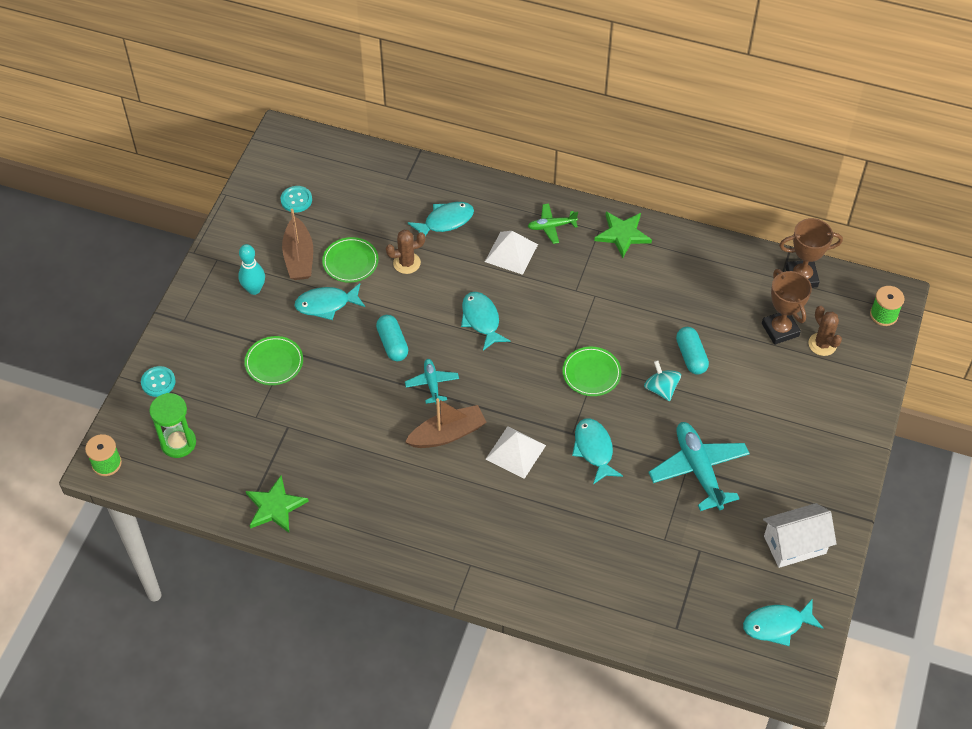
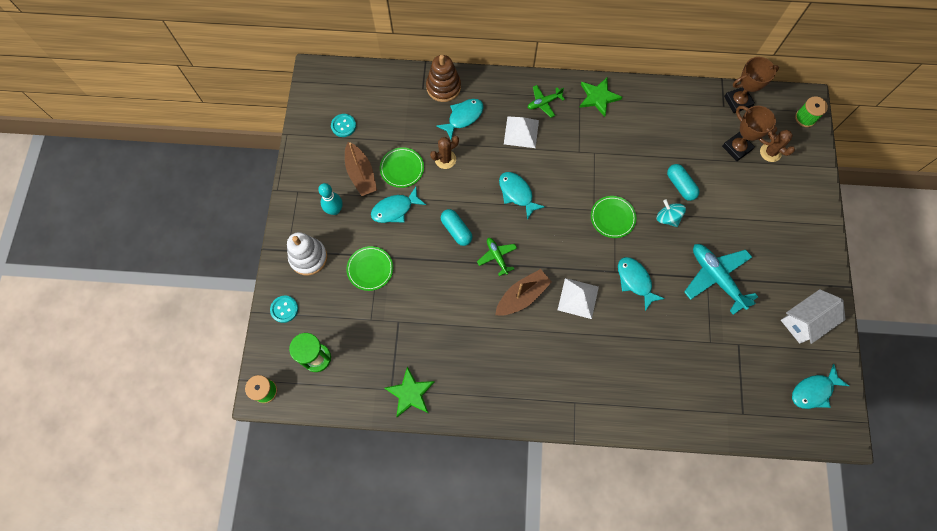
camera: 15 degrees left, 15 degrees up
(205, 333) = (308, 257): none -> white stacking toy
(432, 384) = (497, 257): turquoise plane -> green plane
(433, 183) = (443, 87): none -> brown stacking toy

